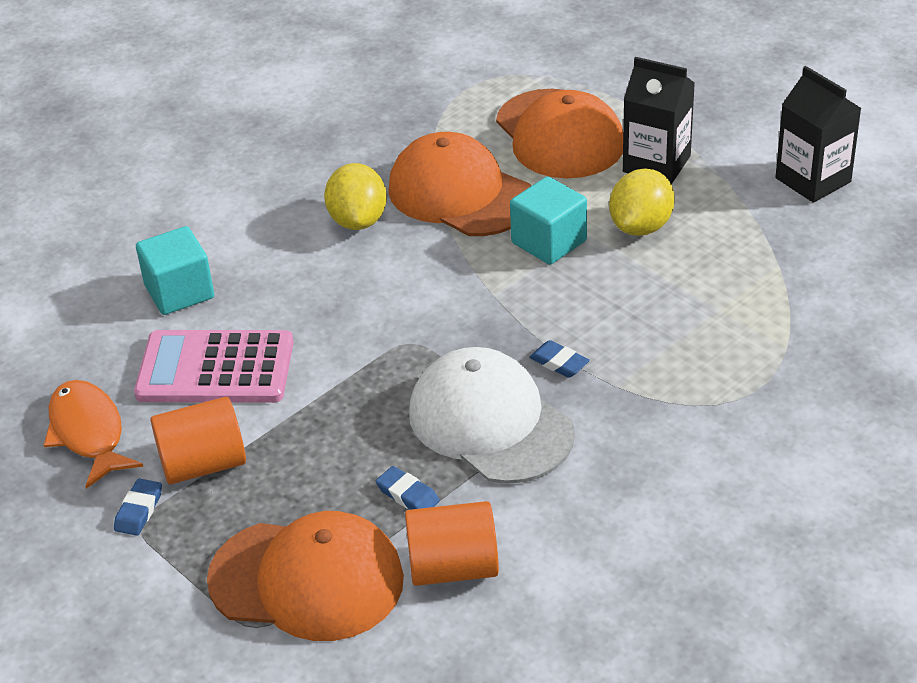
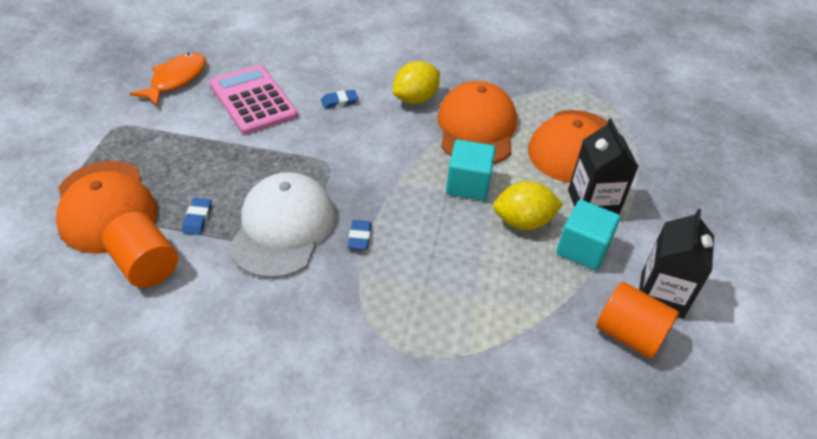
camera: 50 degrees right, 5 degrees up
(139, 510) = (128, 121): blue eraser -> blue eraser (339, 101)
(179, 292) = (303, 62): turquoise cube -> turquoise cube (582, 249)
(203, 464) = (176, 128): orange cylinder -> orange cylinder (629, 335)

